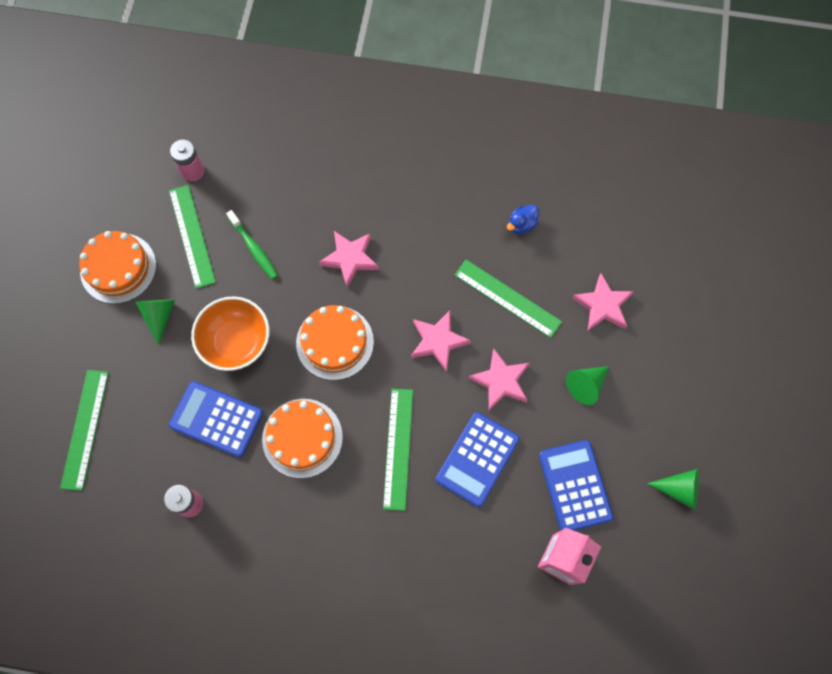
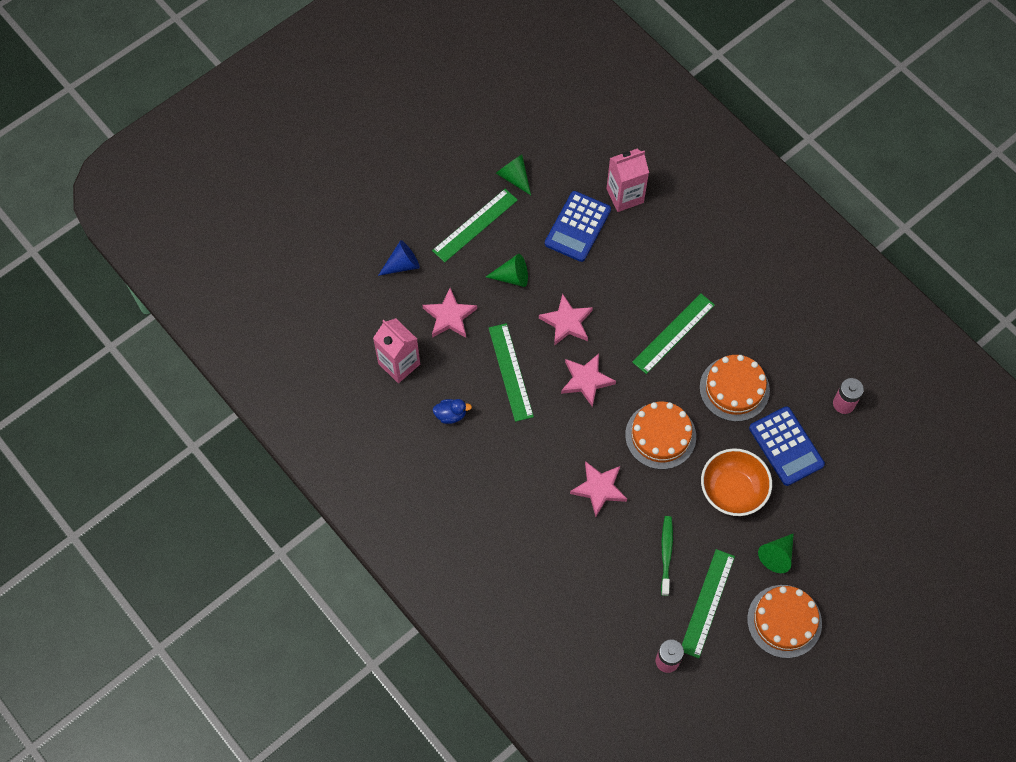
camera: 140 degrees left, 5 degrees down
(85, 429) = (887, 511): green ruler -> green ruler (475, 225)
(477, 459) = (626, 288): blue calculator -> none
(602, 233) = (399, 364): none -> pink carton
(687, 319) = (402, 264): none -> blue cone

